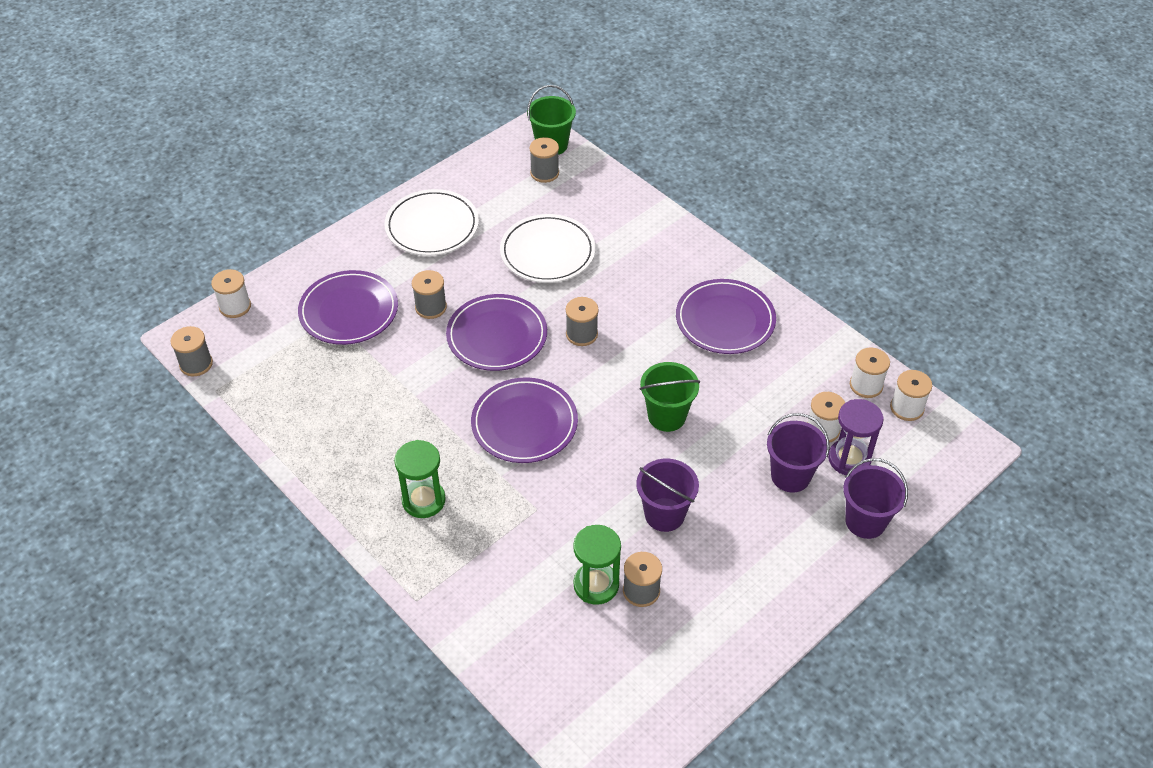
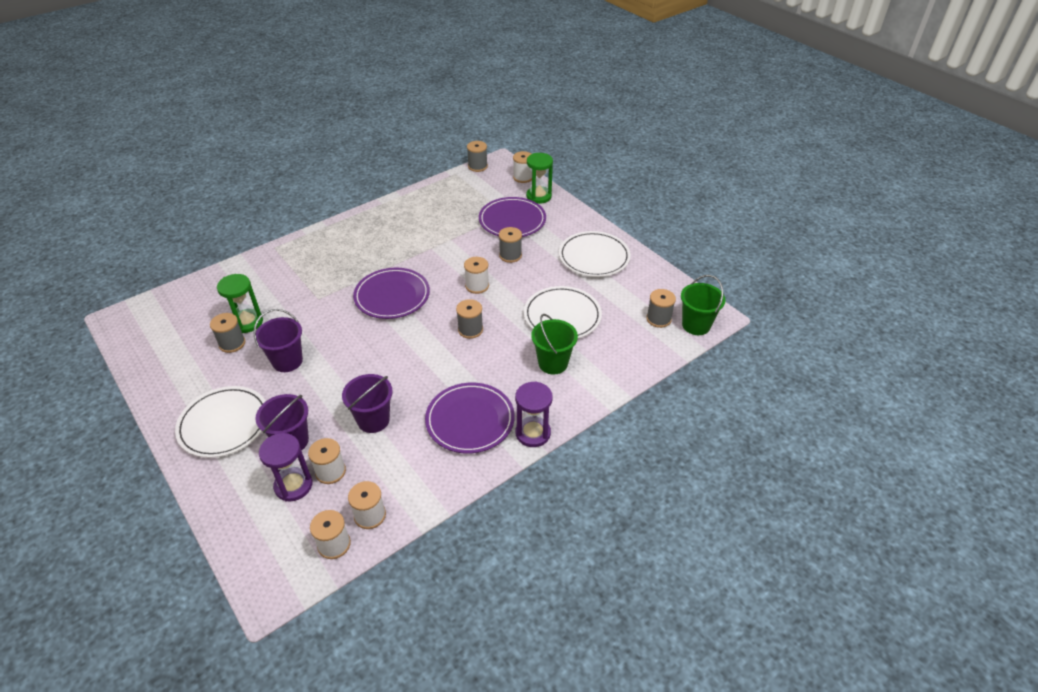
camera: 95 degrees right, 5 degrees down
(423, 500) = (344, 251): green hourglass -> green hourglass (538, 196)
(497, 336) = (477, 286): purple plate -> white spool
(667, 416) = (376, 371): green bucket -> green bucket (553, 363)
(732, 268) = (533, 433): none -> purple hourglass
(781, 554) = (224, 424): none -> white plate
(865, 521) = (228, 485): purple bucket -> purple bucket (373, 420)

